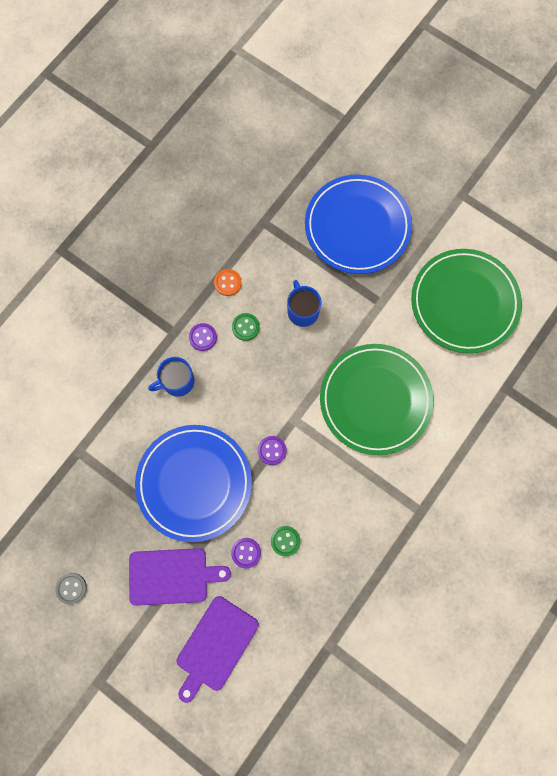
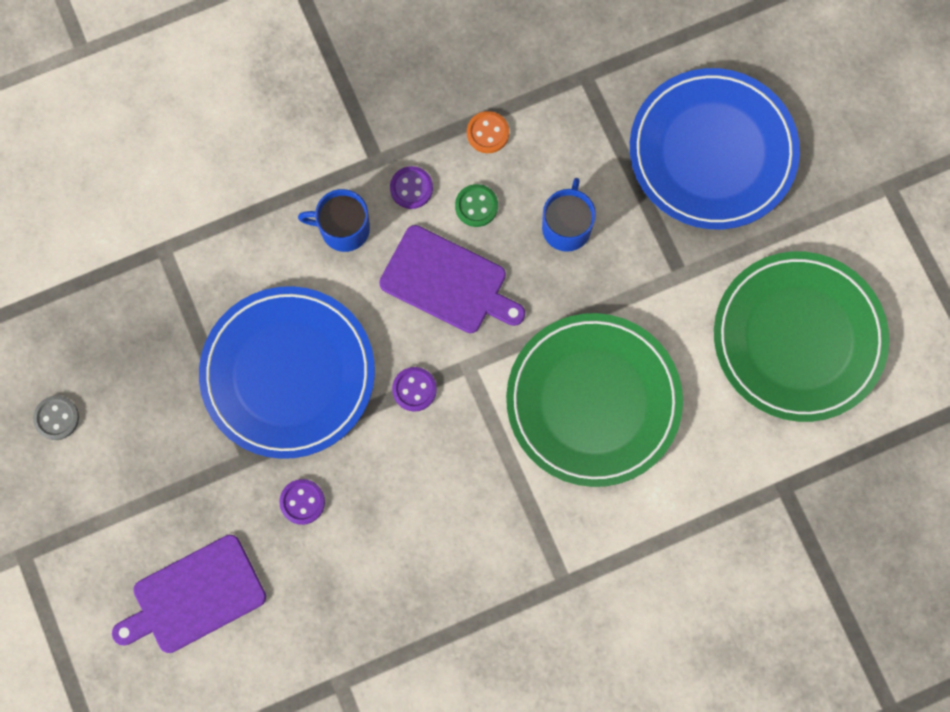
camera: 30 degrees right, 0 degrees up
(172, 576) = (191, 477): purple cutting board -> purple cutting board (448, 282)
(285, 541) = (362, 516): green button -> none

